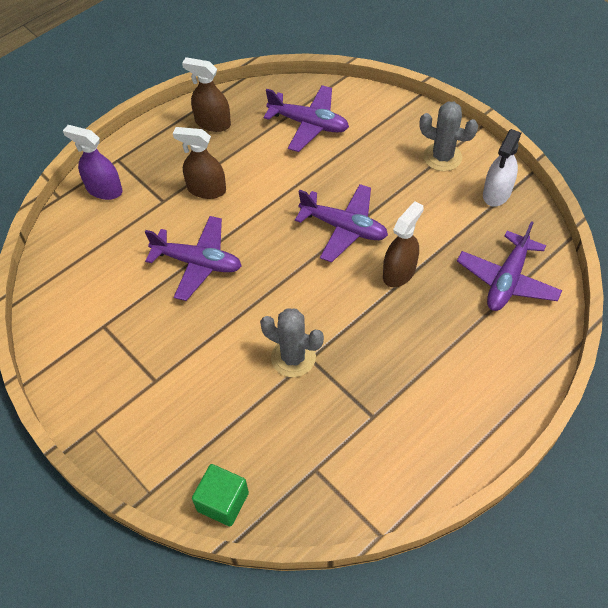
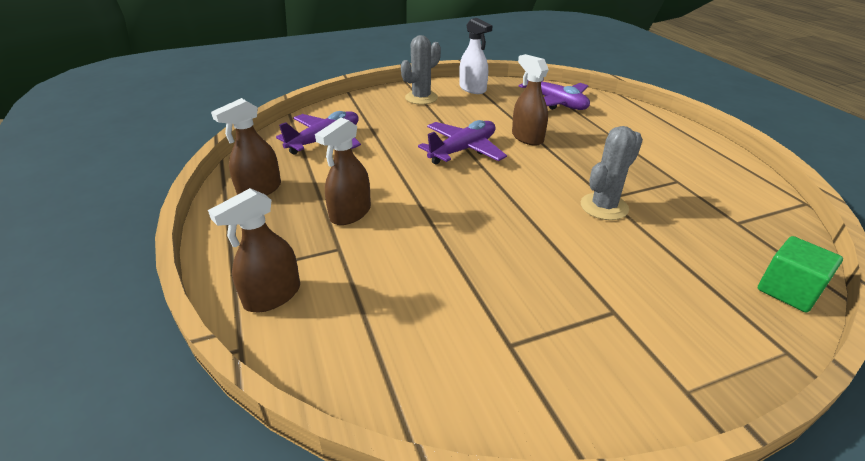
camera: 70 degrees left, 20 degrees down
(104, 189) = (272, 296): purple spray bottle -> brown spray bottle
(197, 263) = (451, 241): purple plane -> none

